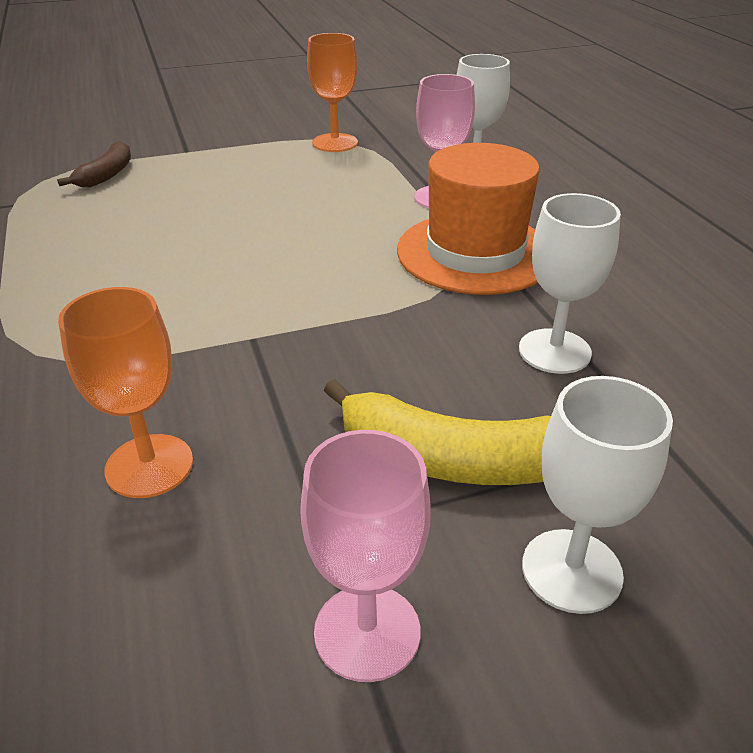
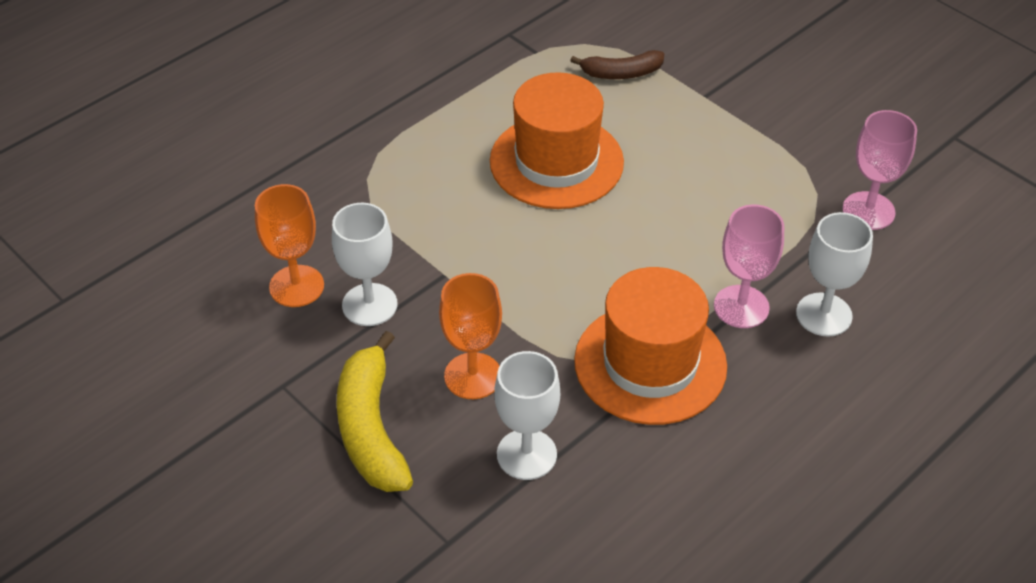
camera: 65 degrees right, 10 degrees up
(173, 232) = (556, 162): none -> orange hat
(335, 143) = (806, 186): orange goblet -> orange goblet (473, 376)
(367, 632) = (224, 431): pink goblet -> pink goblet (868, 211)
(571, 570) = (304, 511): white goblet -> white goblet (369, 305)

